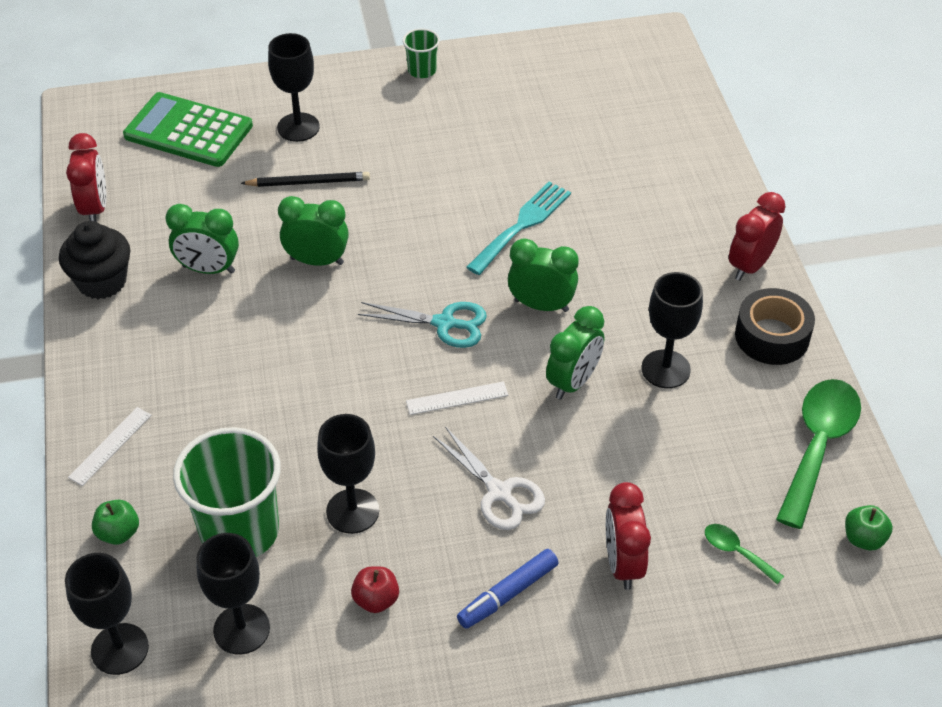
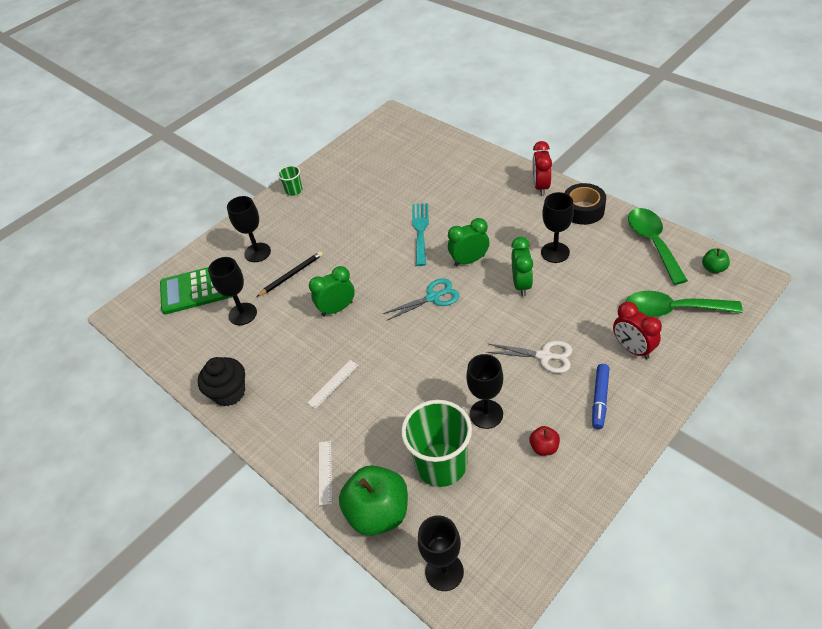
camera: 30 degrees left, 0 degrees up
(95, 208) = (184, 359): red clock -> none
(118, 533) = (378, 513): green apple -> green apple, size x2.19
(208, 269) = (283, 349): green clock -> none
(241, 629) = (495, 512): black goblet -> black goblet (242, 314)
(457, 398) = (477, 327): white ruler -> white ruler (333, 384)
(736, 552) = (672, 310): green spoon -> green spoon, size x2.17

